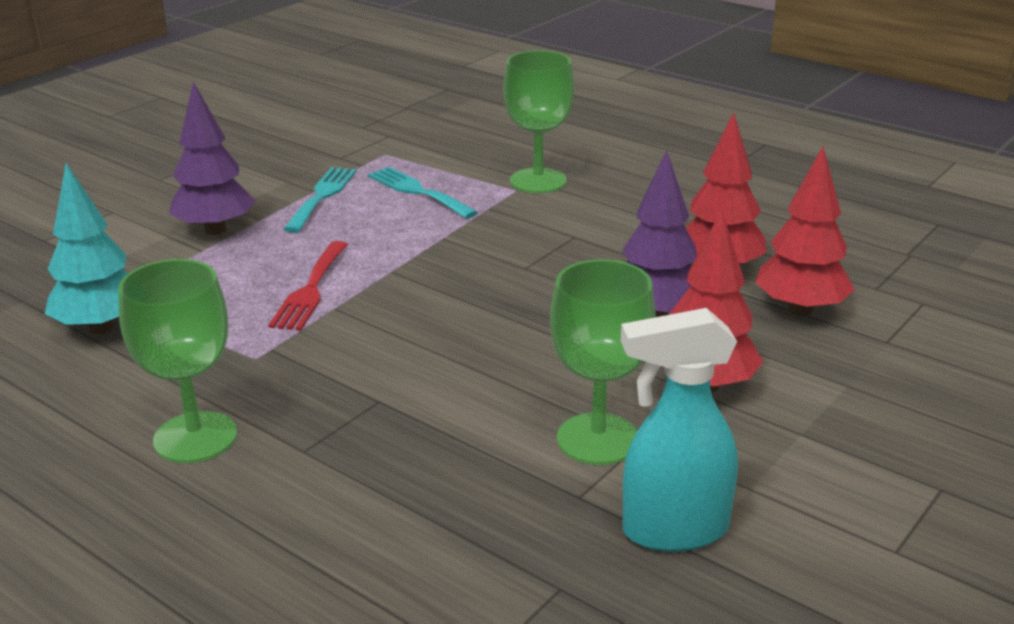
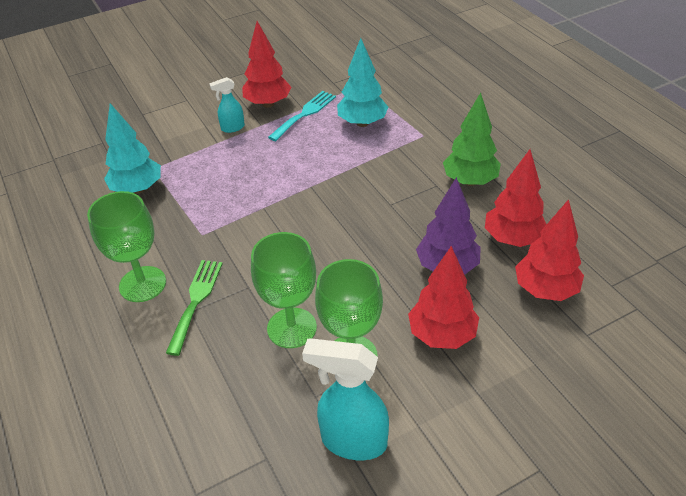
camera: 25 degrees right, 15 degrees up
(215, 230) = (232, 128): purple tree -> turquoise spray bottle
(254, 195) = (268, 104): none -> red tree
(304, 436) = (196, 301): none -> green fork
(310, 290) = (258, 190): red fork -> none
(417, 191) = (362, 123): turquoise fork -> turquoise tree
(538, 181) = (442, 130): green goblet -> green goblet (292, 328)
(616, 224) = (470, 181): none -> green tree

